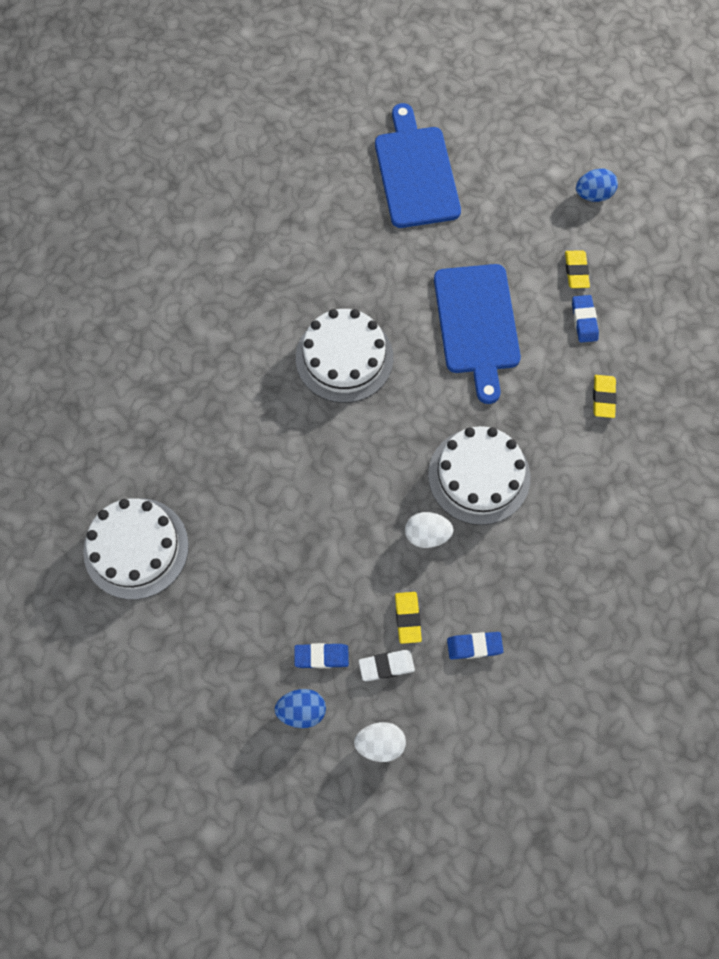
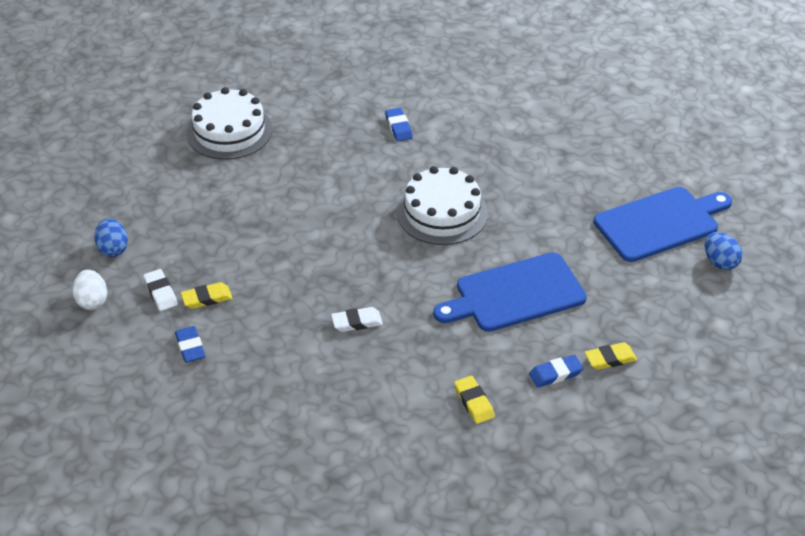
camera: 75 degrees right, 25 degrees down
(321, 656) = (161, 251): blue eraser -> blue eraser (398, 127)
(427, 535) = (288, 297): white egg -> none
(479, 476) = (357, 322): white cake -> white eraser
(593, 195) = (709, 358): blue egg -> blue egg (720, 262)
(603, 398) = (474, 402): yellow eraser -> yellow eraser turned 75 degrees clockwise

